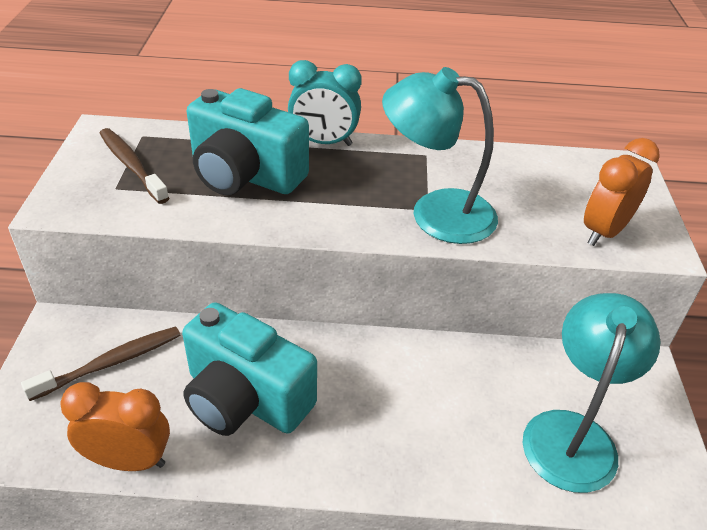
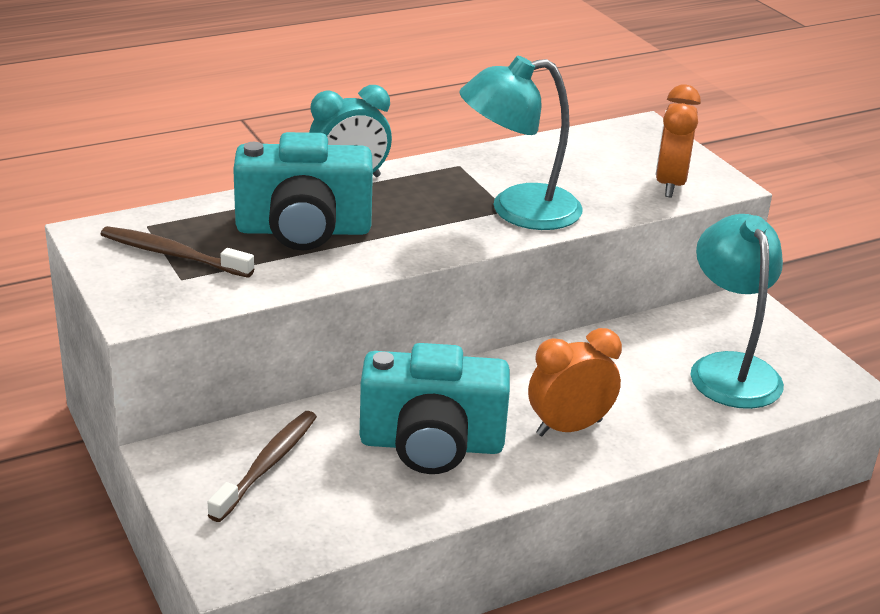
camera: 30 degrees left, 10 degrees down
(129, 460) = (373, 527): orange clock -> orange clock (569, 428)

